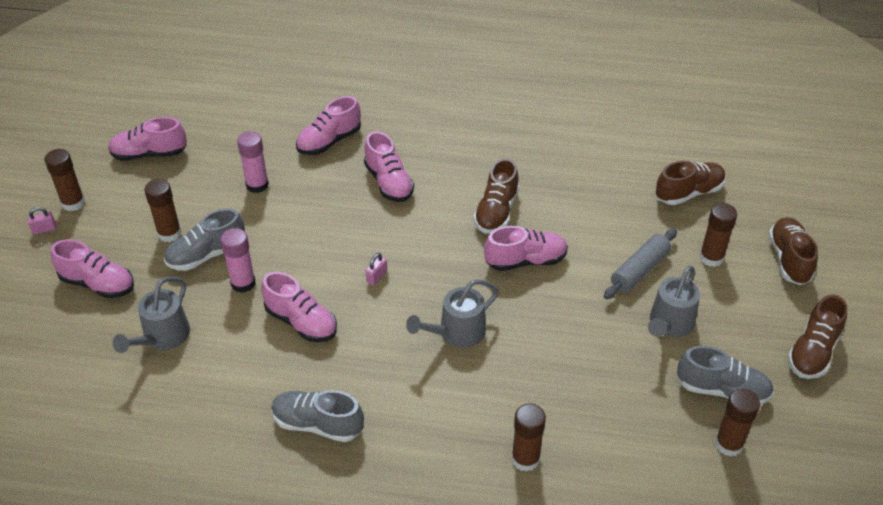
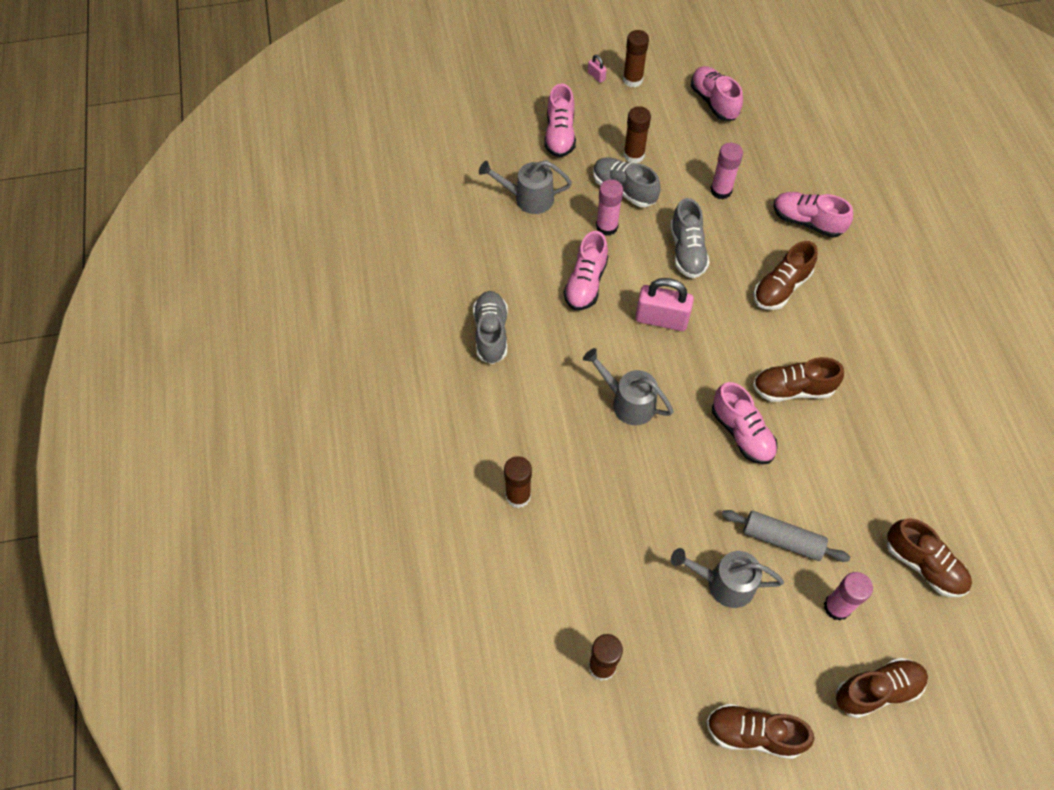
camera: 70 degrees right, 15 degrees up
(376, 277) = (661, 319): pink padlock -> pink padlock, size x2.24
(388, 182) = (781, 287): pink shoe -> brown shoe
(711, 258) = (837, 607): brown glue stick -> pink glue stick
(722, 390) = (663, 649): grey shoe -> grey shoe (687, 251)

